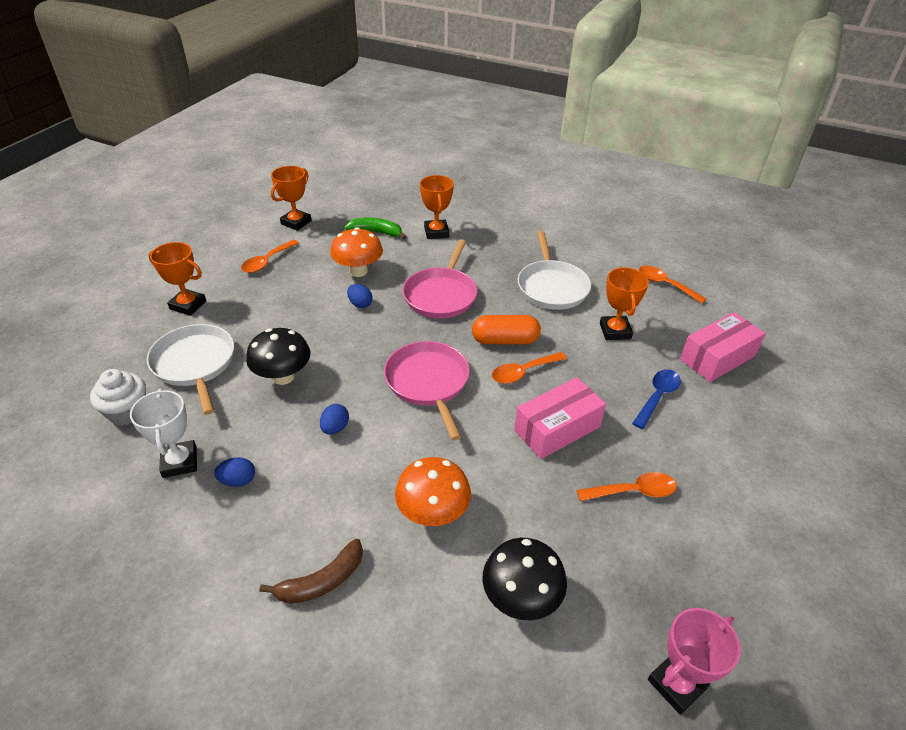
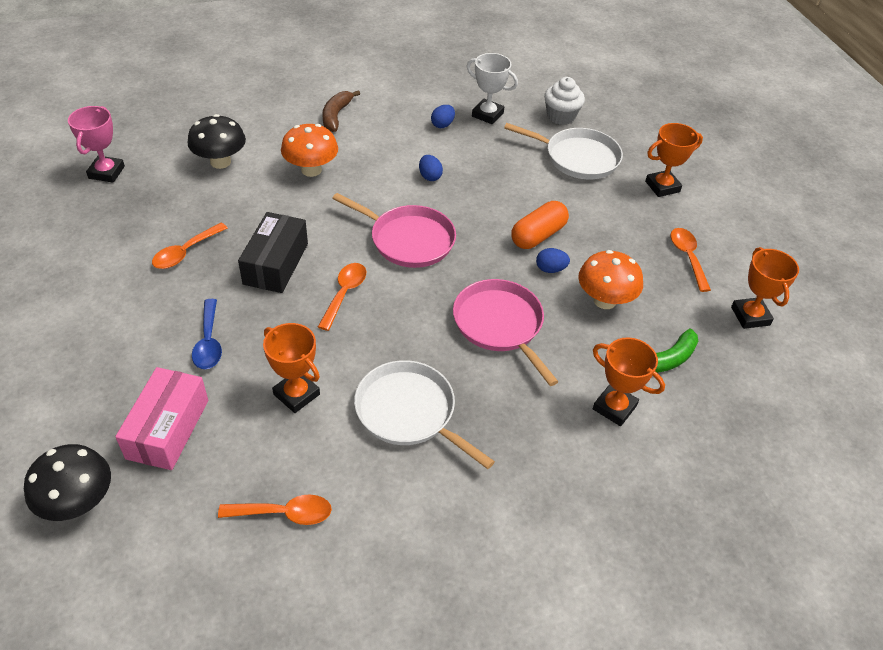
camera: 135 degrees right, 5 degrees up
(283, 376) = (511, 184): black mushroom -> black mushroom (78, 502)
(505, 340) = (390, 314): orange capsule -> orange capsule (538, 235)
(557, 429) = (276, 264): pink box -> black box

